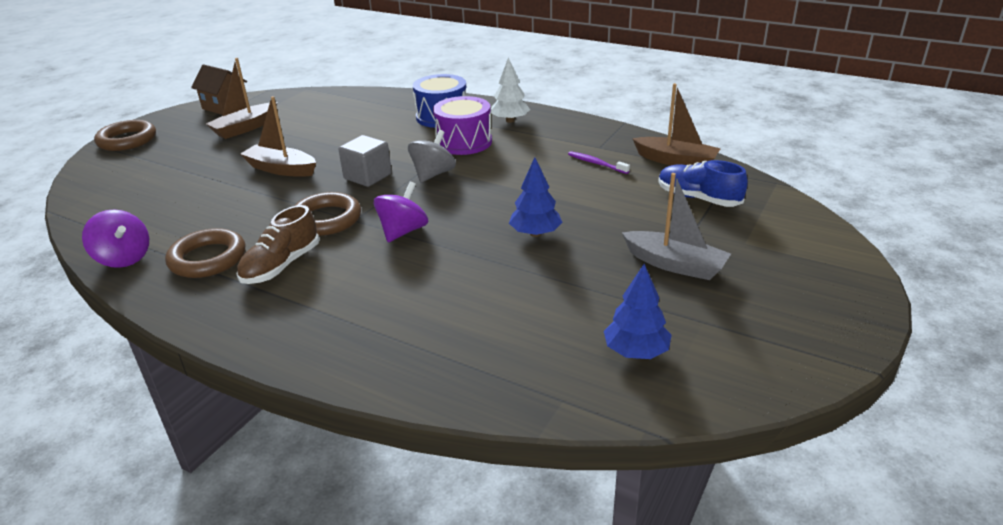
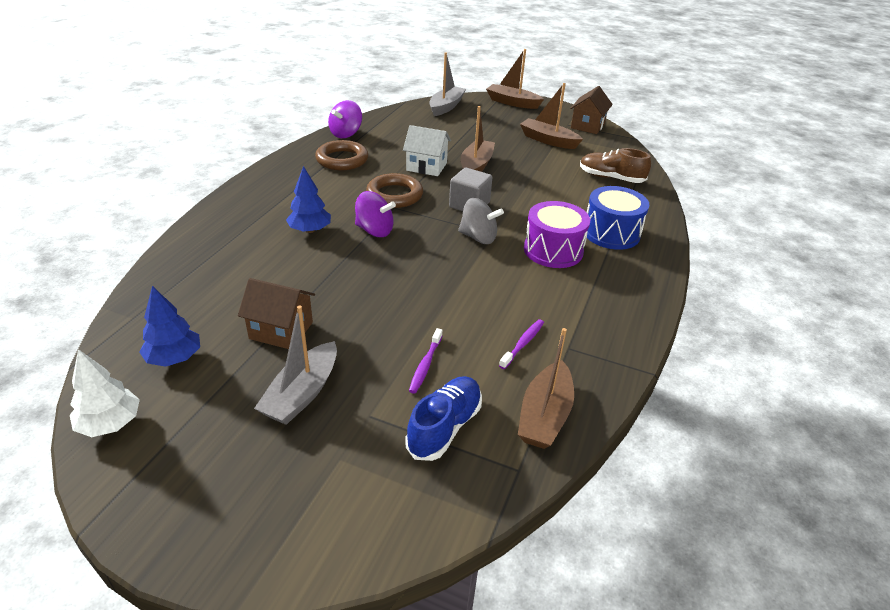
camera: 80 degrees right, 5 degrees up
(99, 182) = (446, 107): none -> grey boat
(127, 140) = (512, 103): brown ring -> brown boat
(265, 198) = (426, 166): none -> white house
(281, 266) = (329, 186): brown shoe -> brown shoe (611, 178)
(510, 120) = (619, 278): white tree -> white tree (110, 423)
(535, 233) = (368, 301): blue tree -> blue tree (310, 230)
(584, 283) = (281, 330): none -> brown house
(627, 205) = (425, 365): none -> purple toothbrush

